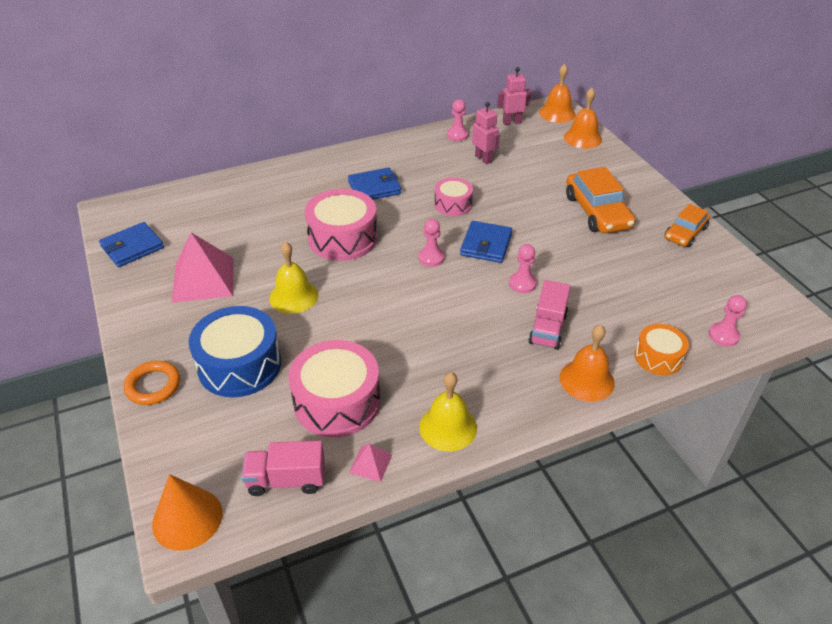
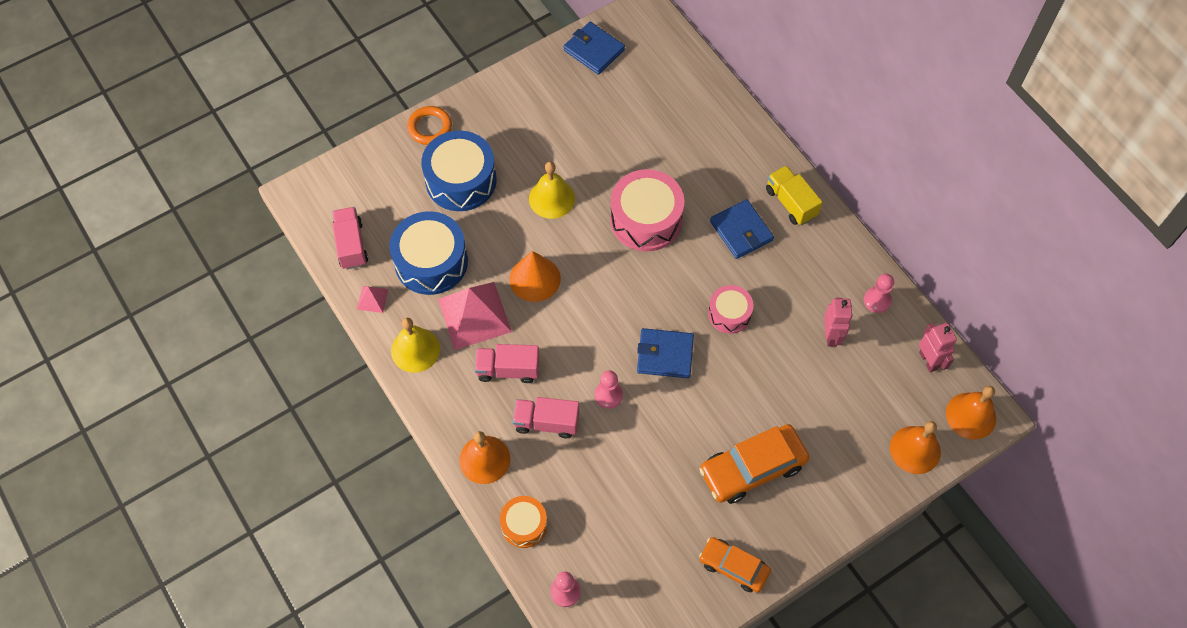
camera: 80 degrees right, 20 degrees up
(187, 518) = (313, 192): orange cone -> orange cone (535, 279)
(203, 279) = (561, 120): pink pyramid -> pink pyramid (474, 315)
(337, 402) = (431, 262): pink drum -> blue drum
(357, 160) = (791, 203): none -> yellow truck
(431, 258) = (632, 305): pink pawn -> none
(483, 159) = (831, 336): pink robot -> pink robot turned 45 degrees counterclockwise
(485, 351) = (508, 369): none -> pink truck

